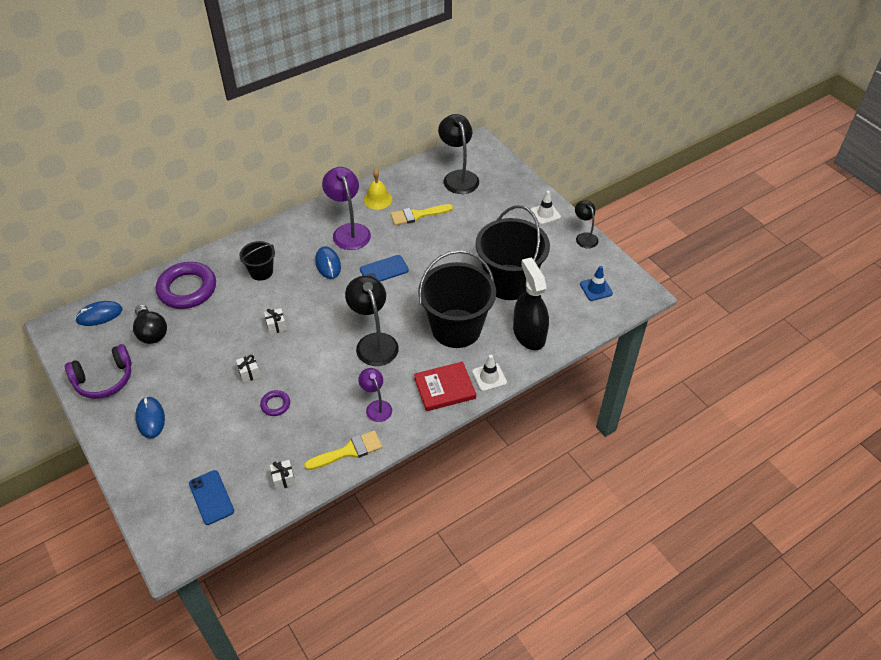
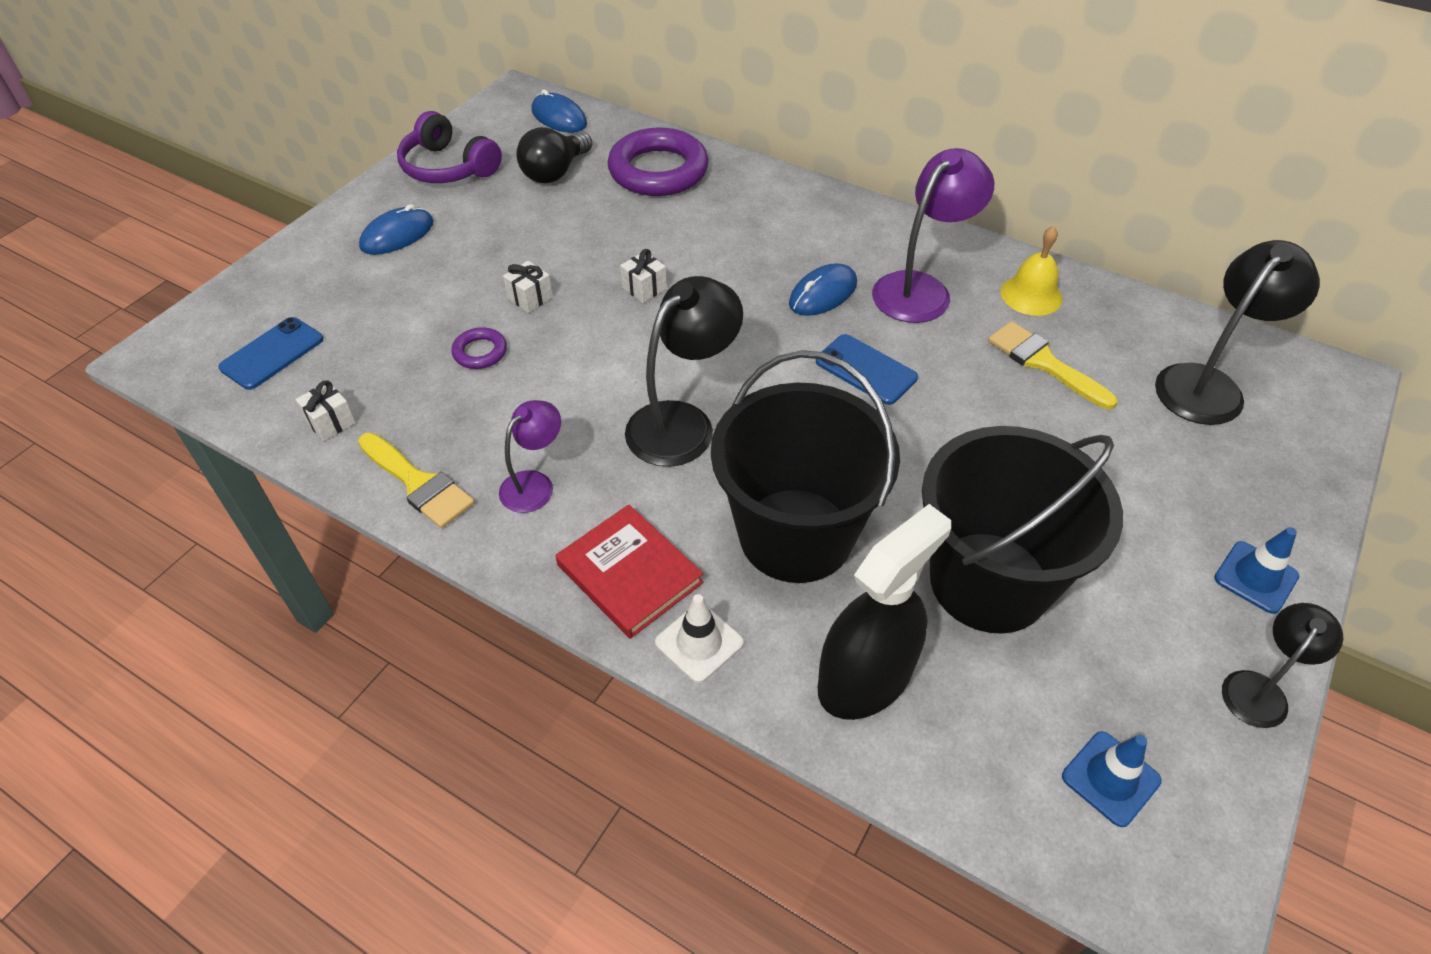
camera: 65 degrees right, 0 degrees up
(261, 272) = (747, 227): black bucket -> none
(545, 214) = (1255, 577): white traffic cone -> blue traffic cone

